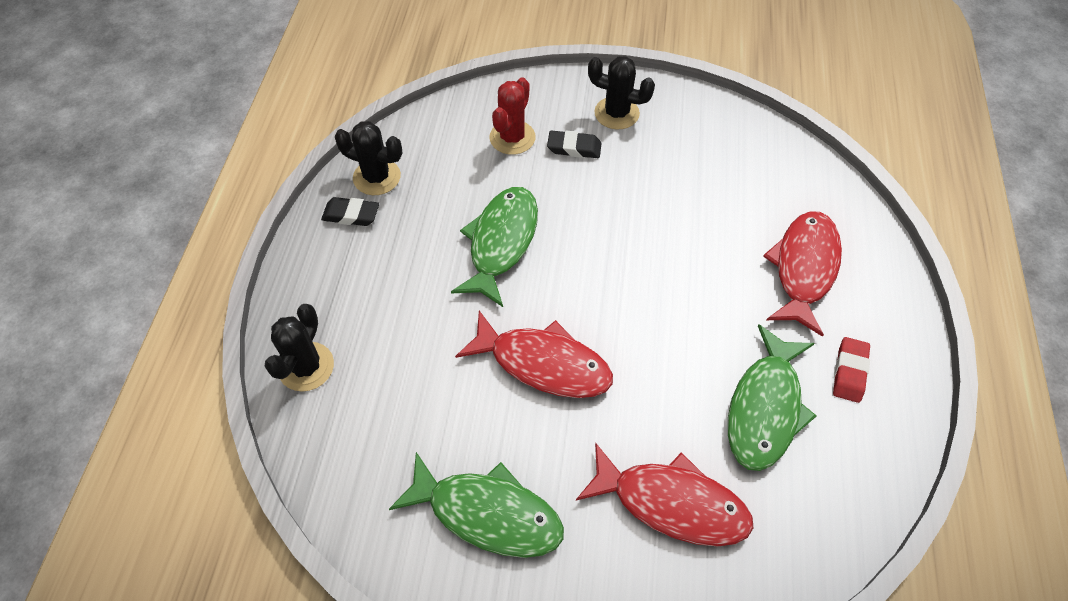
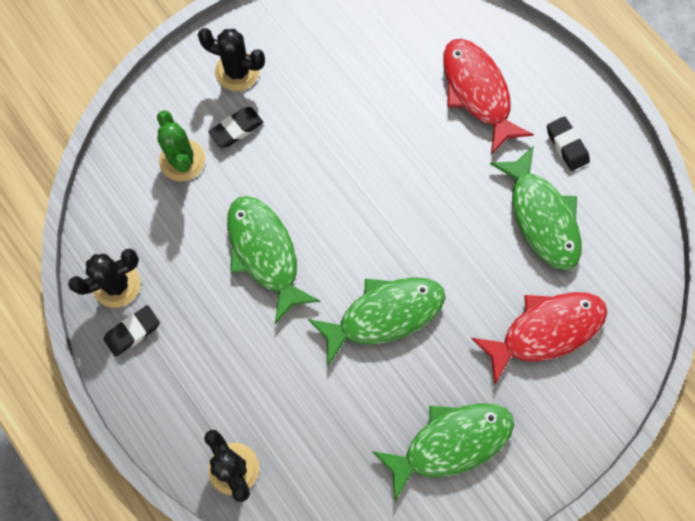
camera: 45 degrees left, 15 degrees up
(512, 138) = (182, 160): red cactus -> green cactus
(543, 363) = (384, 315): red fish -> green fish
(616, 113) = (237, 71): black cactus -> black cactus turned 45 degrees clockwise
(849, 372) = (566, 145): red eraser -> black eraser

